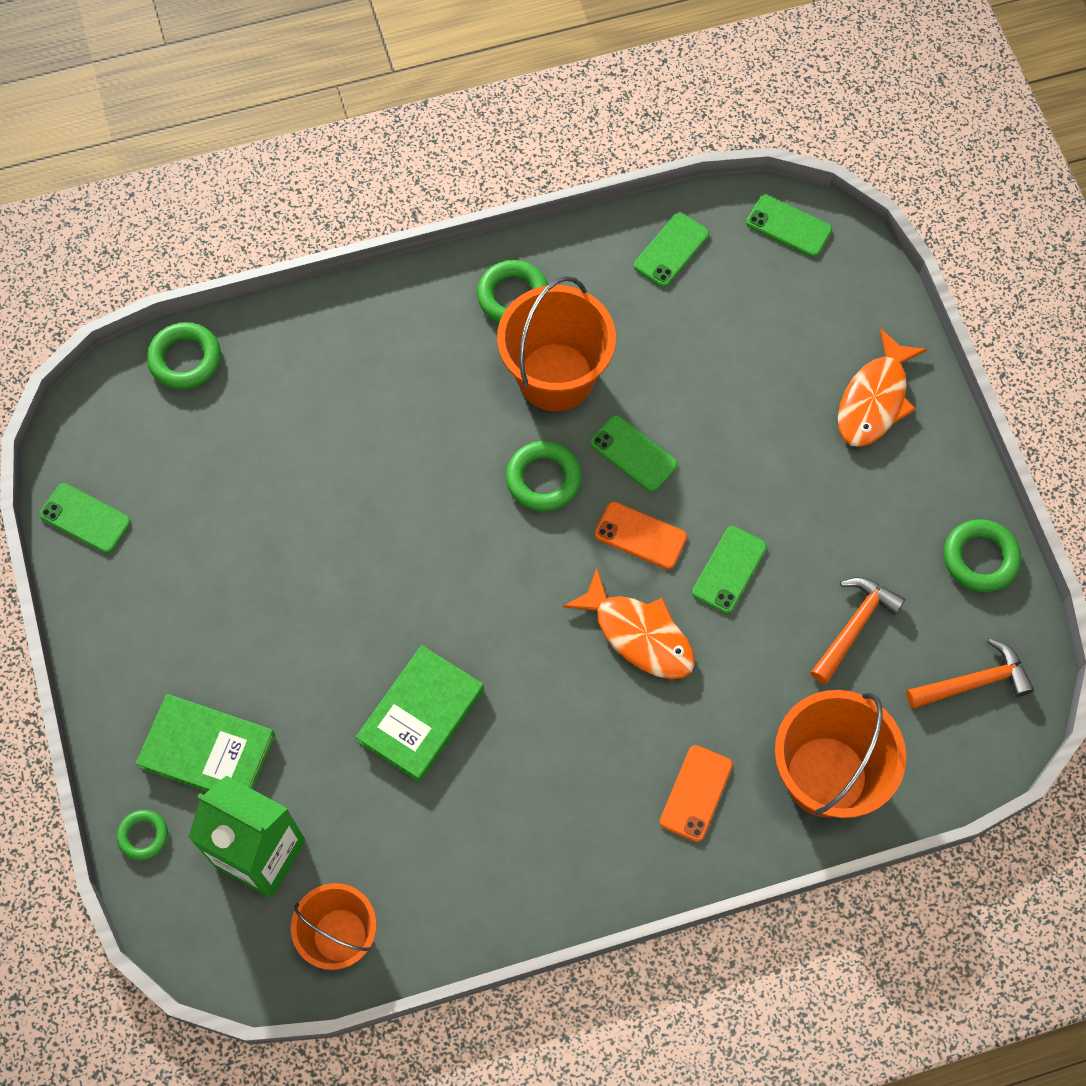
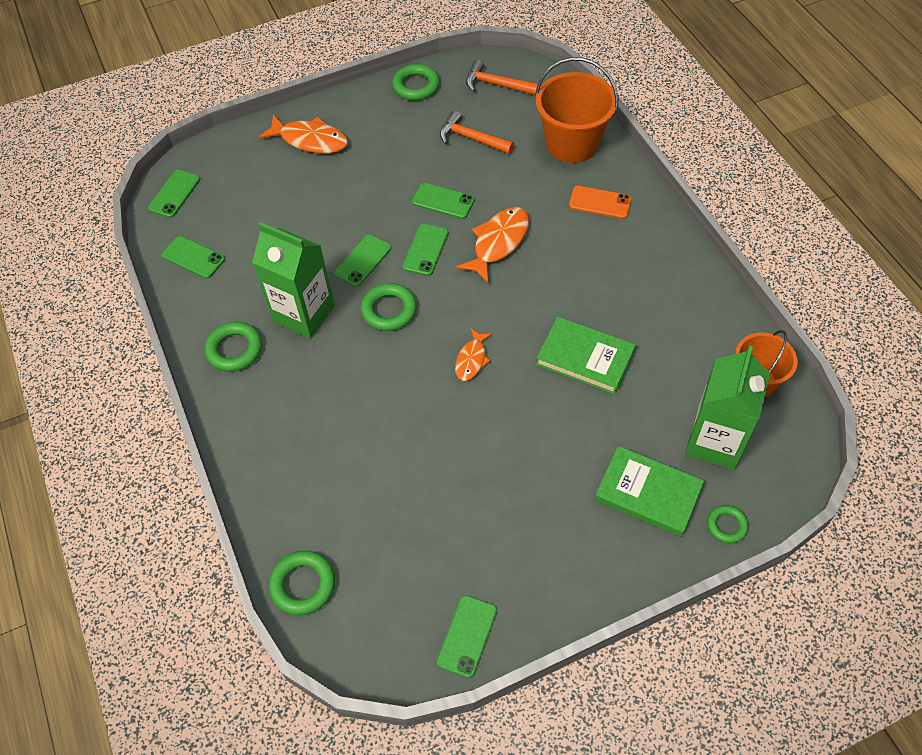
camera: 95 degrees left, 10 degrees down
(207, 751) = (648, 493): green book -> green book turned 75 degrees counterclockwise
(446, 572) = (472, 359): none -> orange fish
(555, 377) = (304, 314): orange bucket -> green carton
(640, 535) = (425, 250): orange phone -> green phone
(973, 682) = (497, 84): orange hammer -> orange hammer turned 45 degrees counterclockwise

